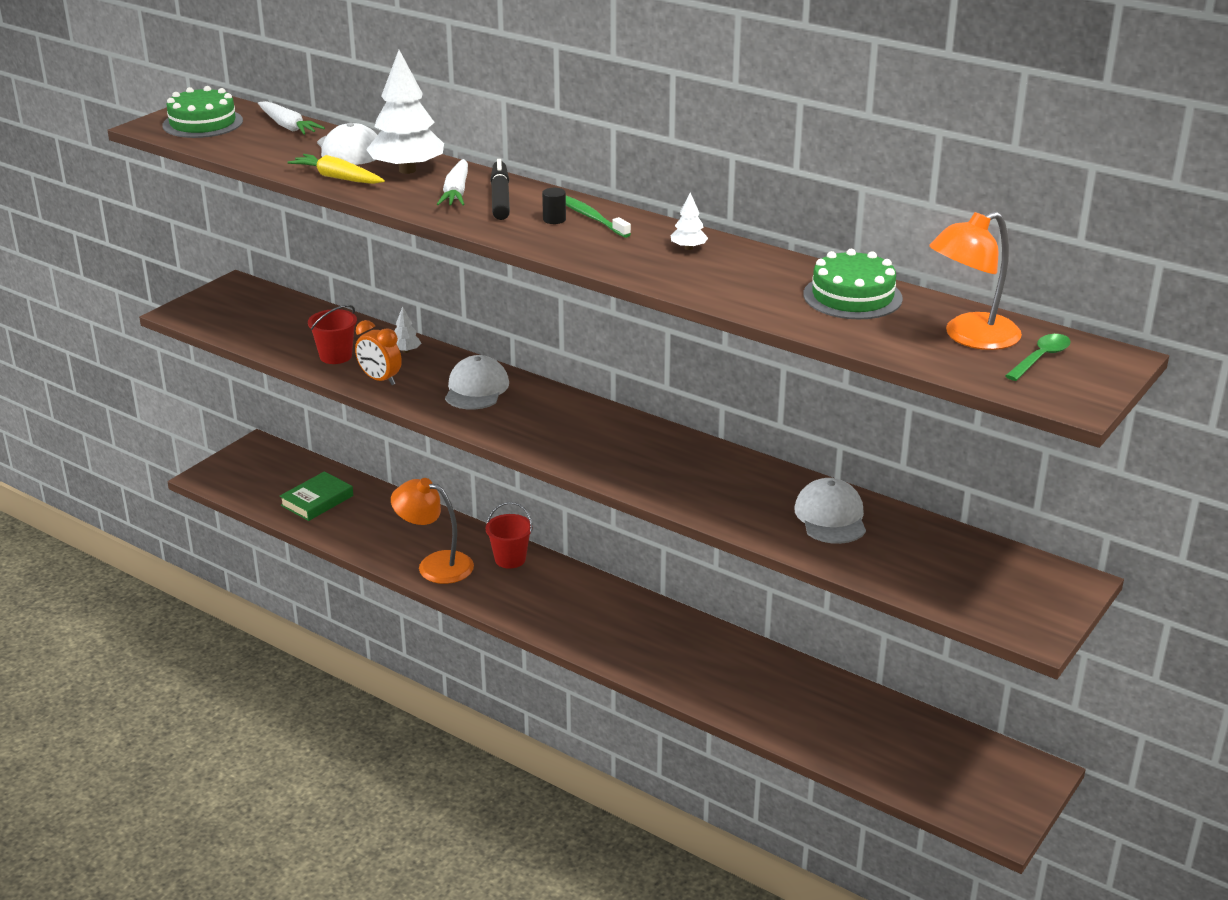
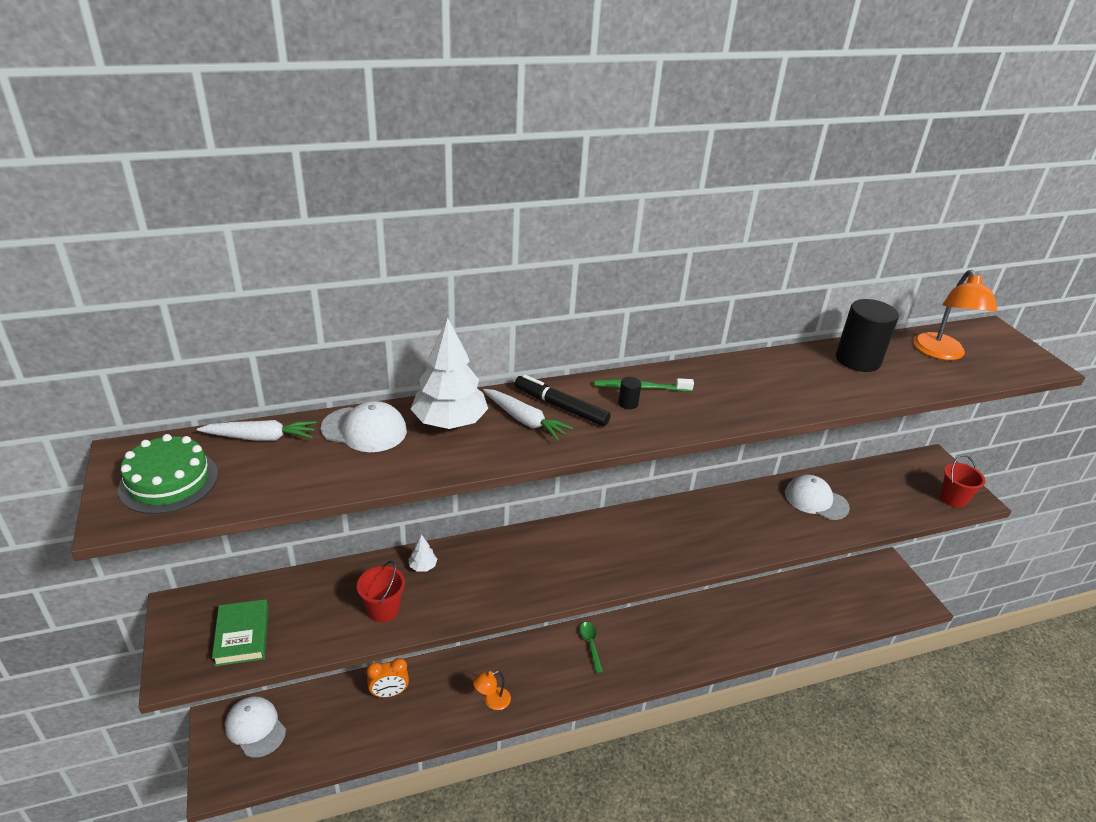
camera: 55 degrees left, 5 degrees up
(317, 500) = (338, 725): green book -> green book (242, 635)
(337, 178) = (417, 463): yellow carrot -> none
(380, 379) = (450, 603): orange clock -> orange clock (389, 693)
(435, 565) = (492, 701): orange lamp -> orange lamp, size x0.58
(476, 389) = (520, 560): white cap -> white cap (255, 727)
(510, 559) = (524, 656): red bucket -> red bucket (953, 499)
(688, 248) = (732, 377): white tree -> none
(852, 296) = (858, 360): green cake -> black cylinder
(1040, 358) = (982, 348): green spoon -> green spoon (590, 645)

